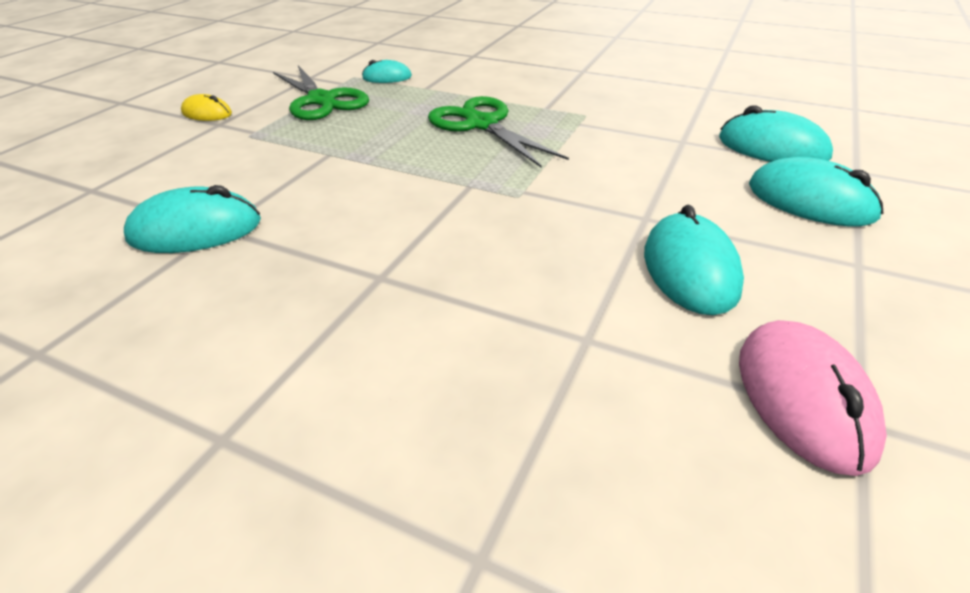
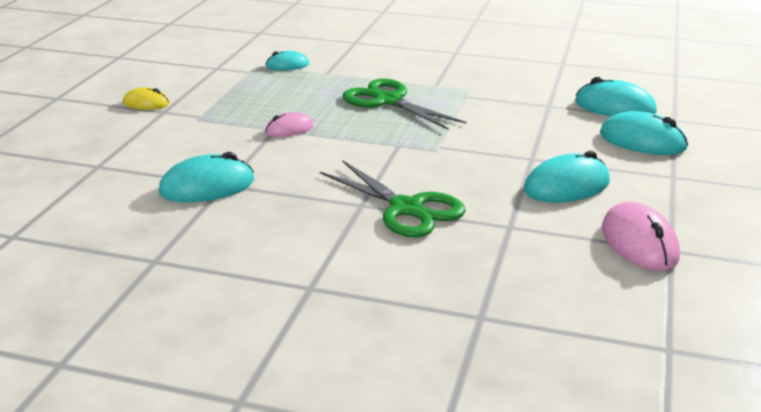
camera: 10 degrees left, 10 degrees down
(322, 100) = (241, 88): green scissors -> green scissors (407, 208)
(346, 154) = (289, 129): none -> pink mouse
(690, 269) = (566, 186): turquoise mouse -> turquoise mouse turned 75 degrees clockwise

